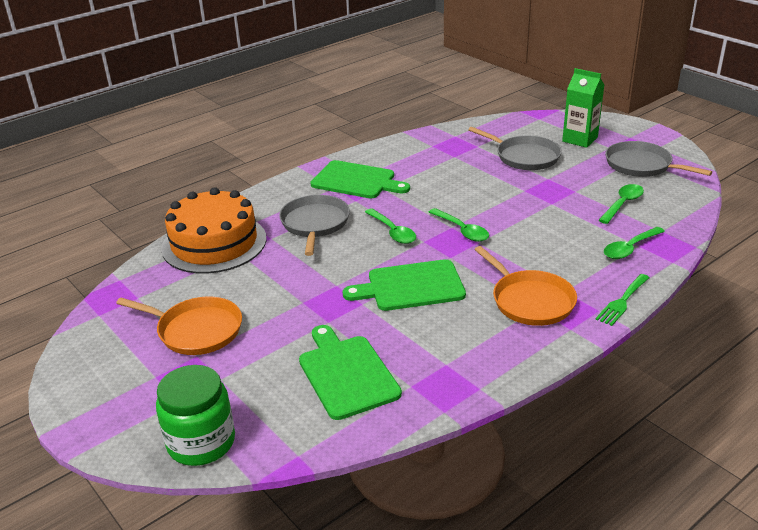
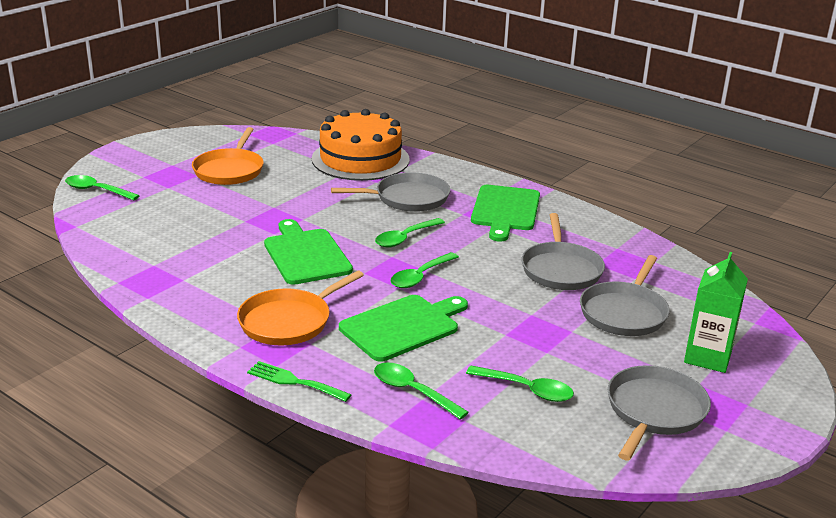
camera: 75 degrees right, 5 degrees down
(201, 442) = (96, 190): green jar -> green spoon
(346, 374) = (171, 235): green cutting board -> green cutting board (402, 326)
(460, 170) = (561, 269): none -> grey pan

